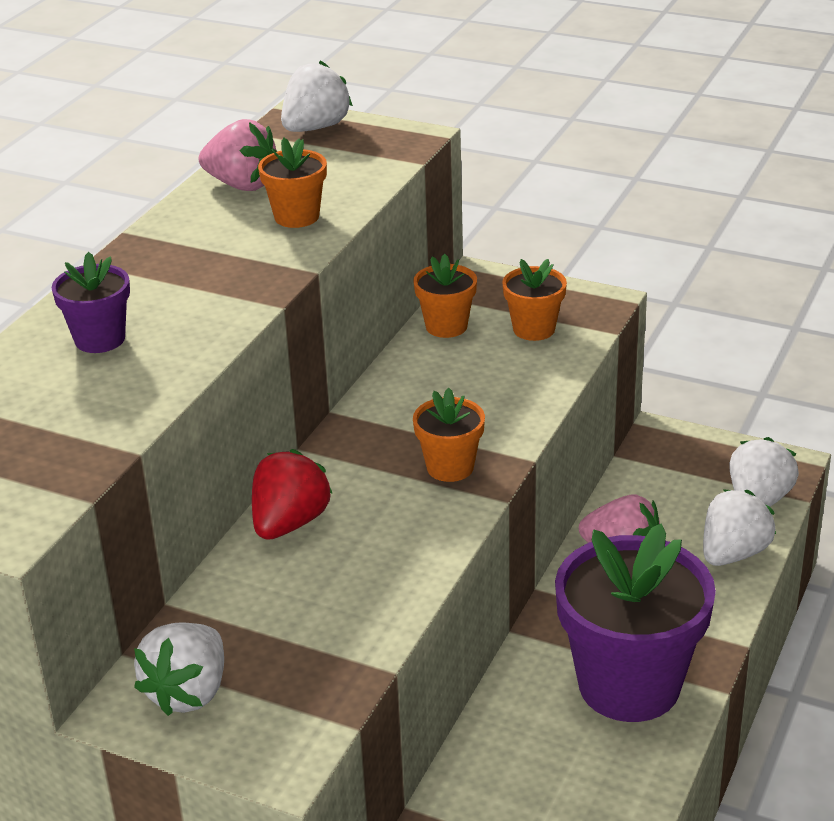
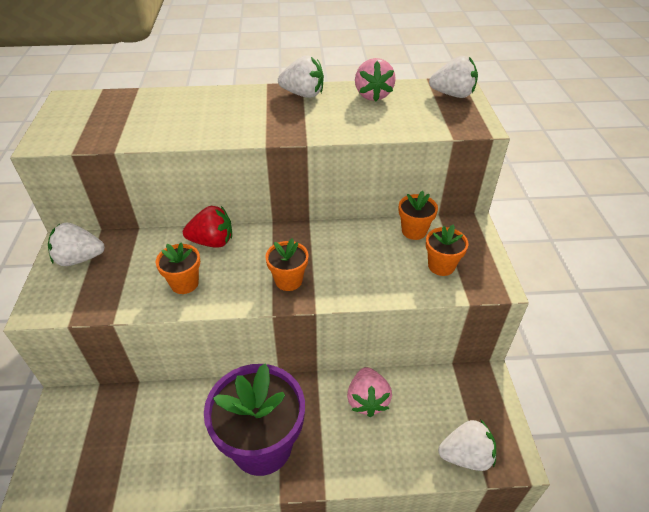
camera: 60 degrees right, 10 degrees up
(100, 339) = (204, 109): purple flower pot -> none
(296, 217) = (356, 120): orange flower pot -> orange flower pot (184, 283)
(733, 553) = (405, 459): white strawberry -> white strawberry (303, 94)

